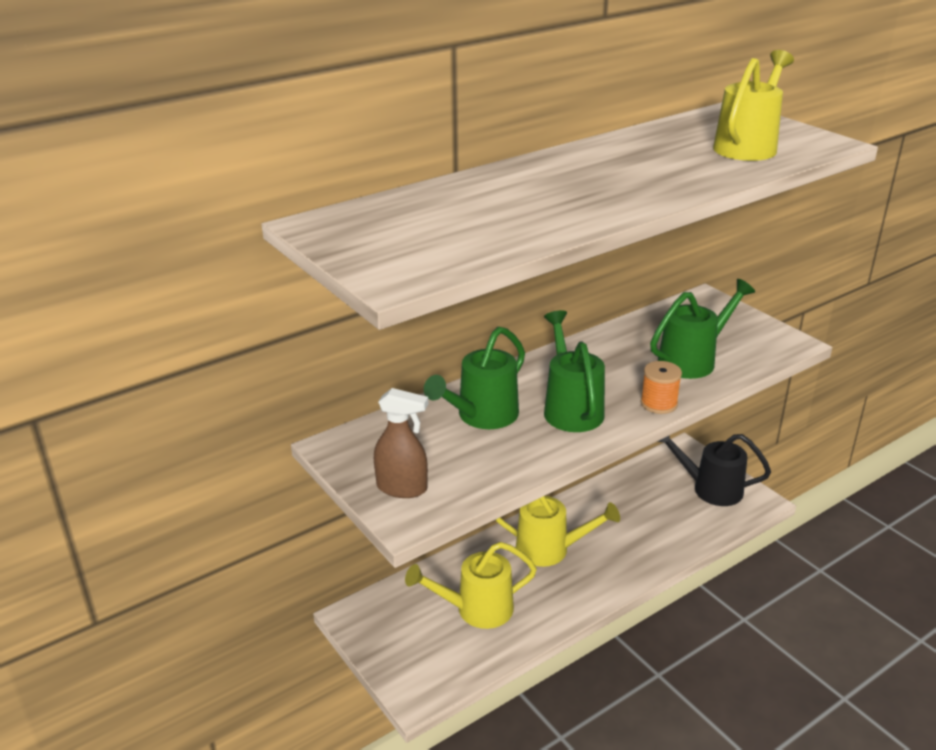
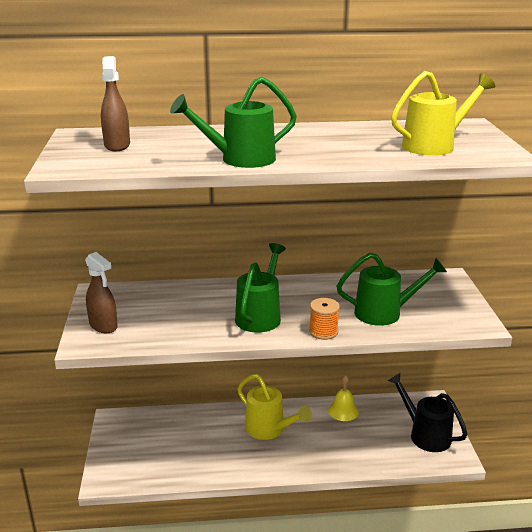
camera: 30 degrees right, 5 degrees down
(403, 229) = (117, 145): none -> brown spray bottle
(476, 609) = (187, 446): yellow watering can -> none
(481, 416) = (199, 302): green watering can -> green watering can (239, 159)
(608, 496) = (343, 411): none -> yellow bell

